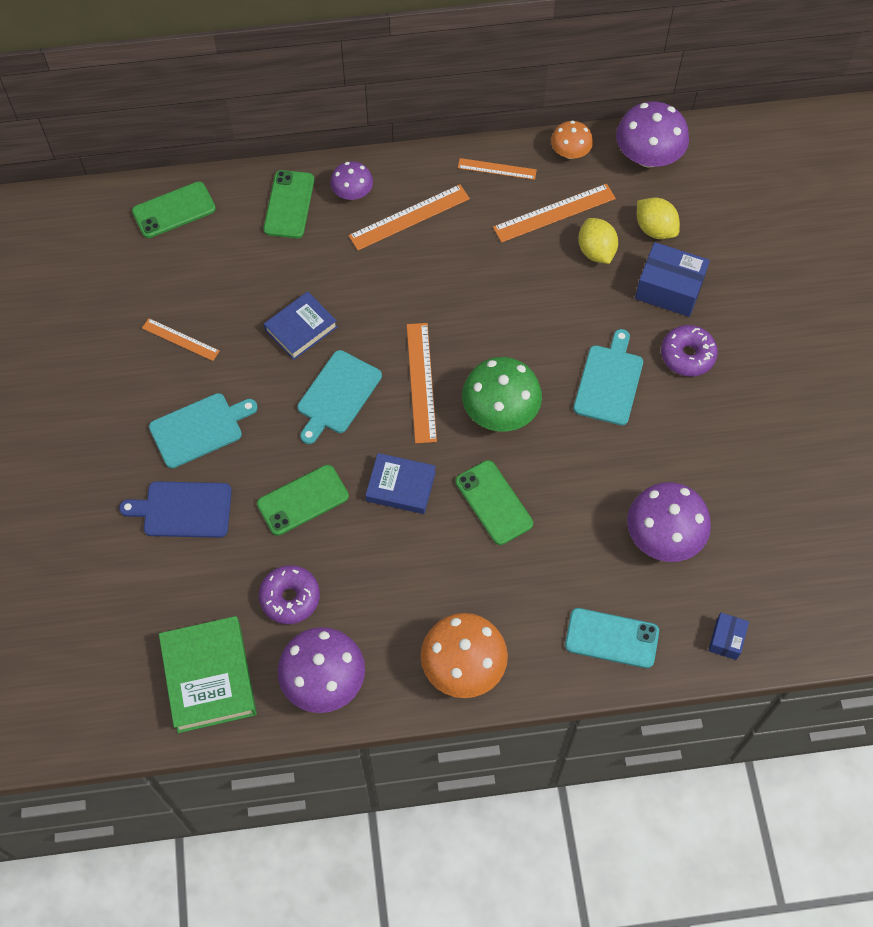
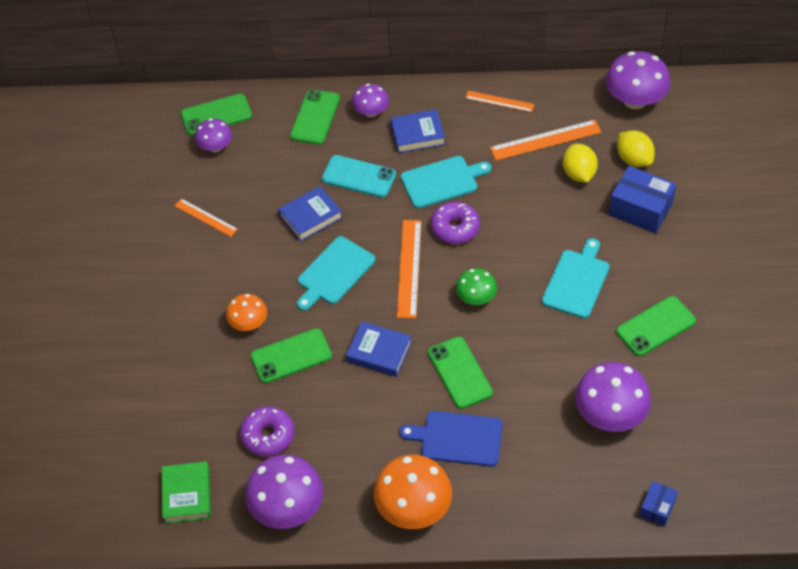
camera: 10 degrees right, 10 degrees down
(179, 250) = (215, 147): none -> purple mushroom
(183, 510) = (186, 355): blue cutting board -> blue cutting board (458, 438)
(199, 429) = (210, 291): turquoise cutting board -> turquoise cutting board (442, 181)
(209, 677) = (187, 495): green book -> green book, size x0.65
(409, 217) = (417, 134): orange ruler -> blue book
(500, 411) = (476, 298): green mushroom -> green mushroom, size x0.58
(570, 152) = (566, 92): orange mushroom -> orange mushroom (248, 323)
(611, 638) = (551, 497): turquoise phone -> turquoise phone (359, 177)
(687, 355) = (650, 265): purple donut -> purple donut (455, 228)
(701, 428) = (656, 326): none -> green phone

